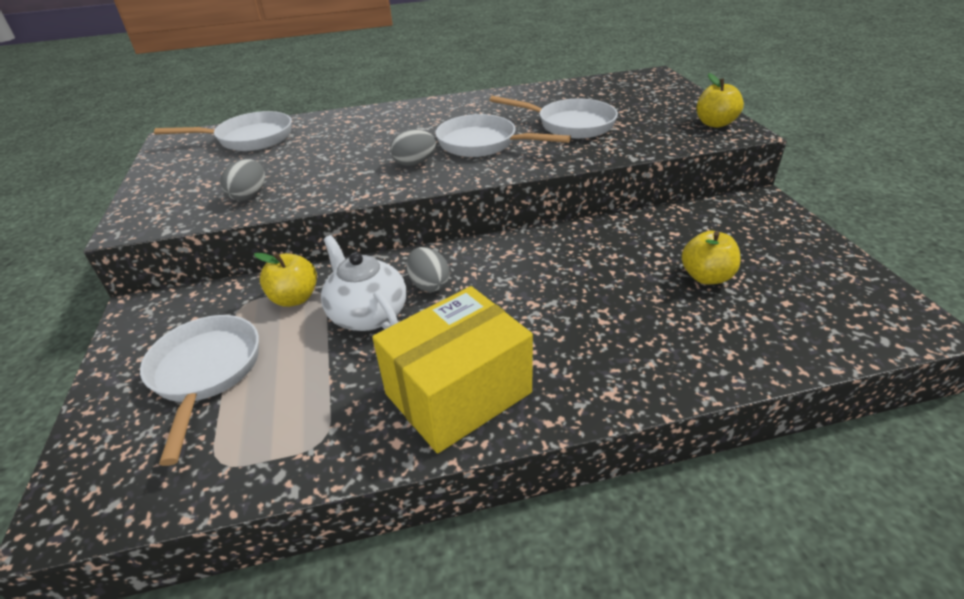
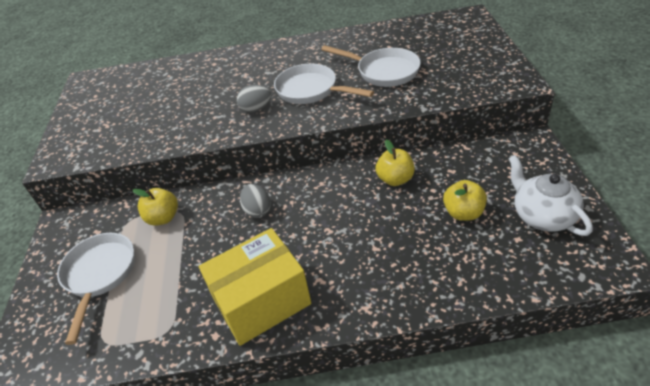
camera: 10 degrees right, 5 degrees up
(249, 139) = (140, 81): white pan -> none
(249, 196) = (134, 137): grey egg -> none
(367, 314) = (211, 233): white teapot -> white teapot (542, 216)
(715, 123) = (501, 73): yellow apple -> yellow apple (395, 179)

